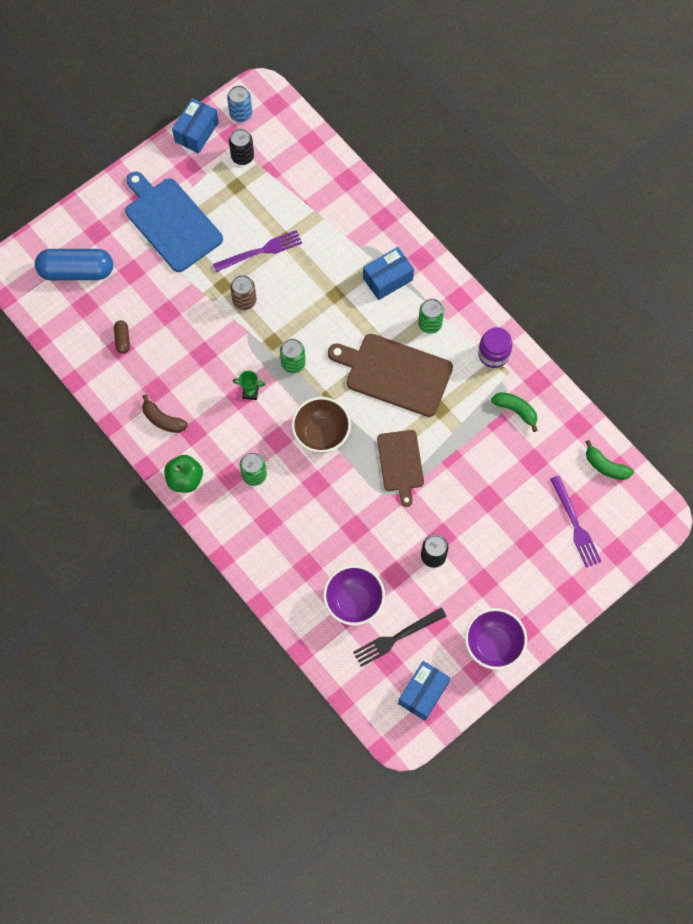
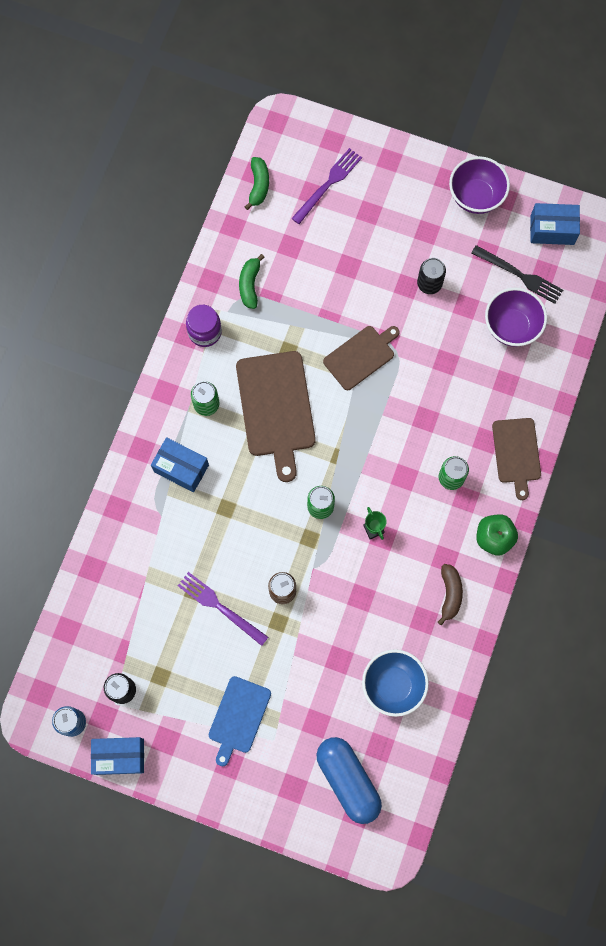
camera: 120 degrees left, 5 degrees up
(122, 339) = (393, 685): brown capsule -> blue bowl
(171, 222) = (238, 717): blue cutting board -> blue cutting board, size x0.62
(242, 538) = (516, 453): none -> brown cutting board
(321, 434) = (375, 440): brown bowl -> none

